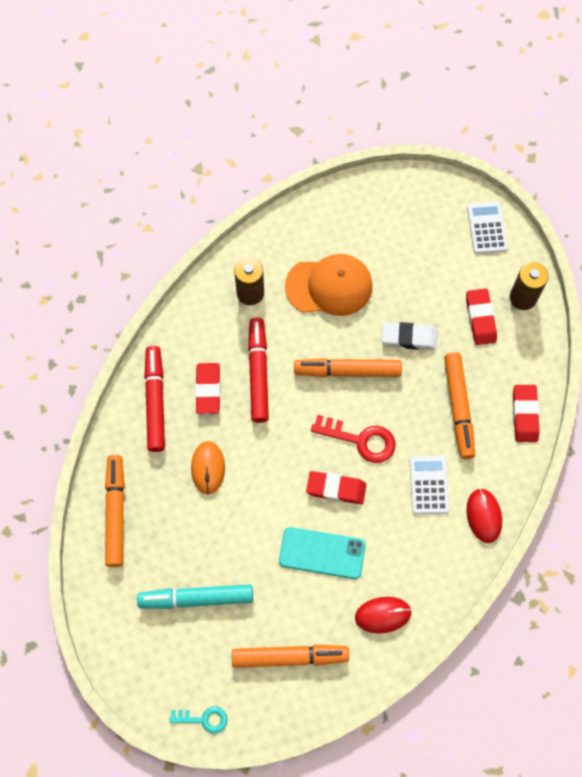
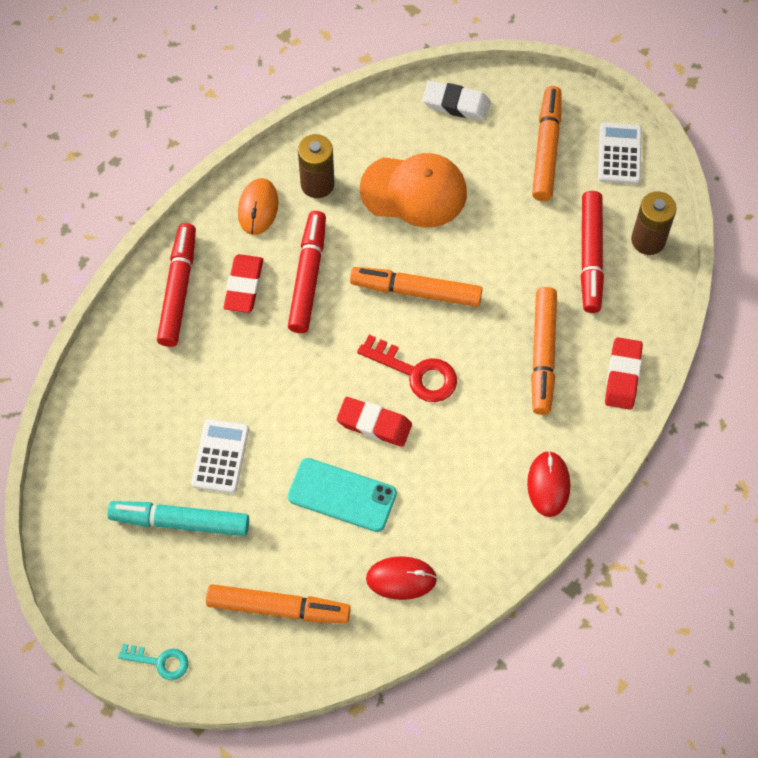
camera: 10 degrees right, 5 degrees down
(116, 512) = (104, 408): orange marker -> orange marker (546, 149)
(208, 468) = (225, 375): orange mouse -> orange mouse (258, 208)
(409, 338) = (498, 265): white eraser -> white eraser (456, 104)
(429, 485) = (488, 438): white calculator -> white calculator (220, 456)
(480, 318) = (590, 256): red eraser -> red marker

